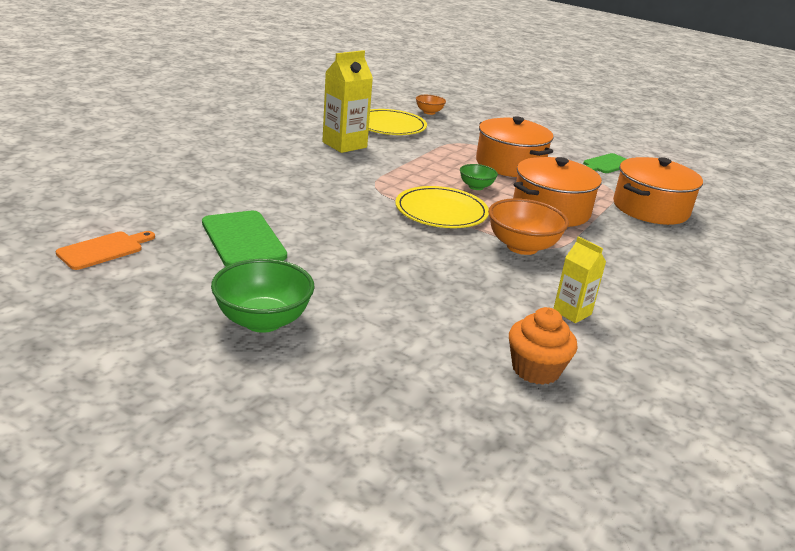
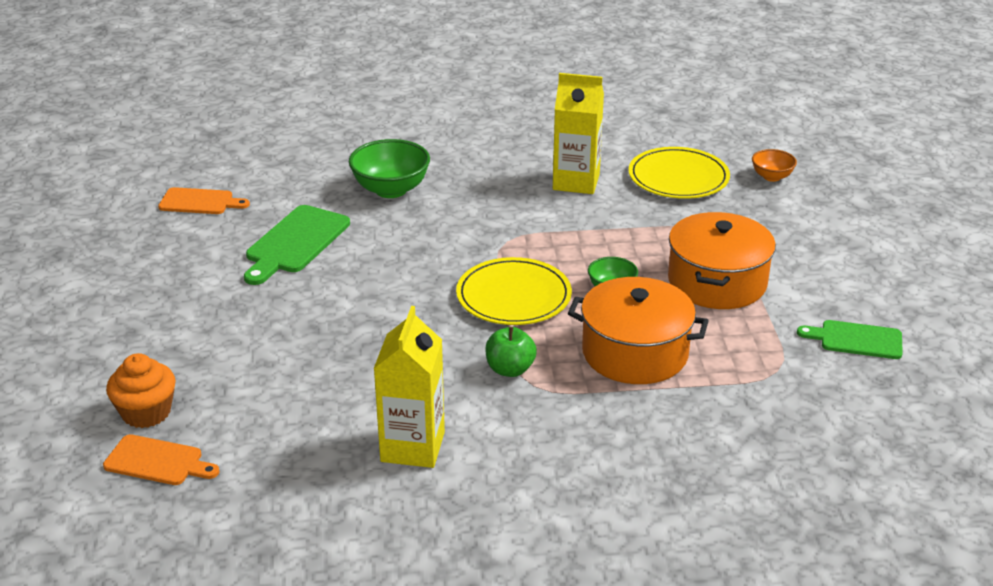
camera: 55 degrees right, 5 degrees up
(263, 321) = (189, 311): green bowl -> green bowl (391, 190)
(469, 427) = (158, 461): none -> orange cutting board
(522, 247) = (510, 369): orange bowl -> green apple
(536, 369) = (281, 463): orange cupcake -> orange cupcake (146, 412)
(572, 312) = (412, 447): yellow carton -> yellow carton, size x1.67
(650, 208) = (769, 415): orange pot -> none

